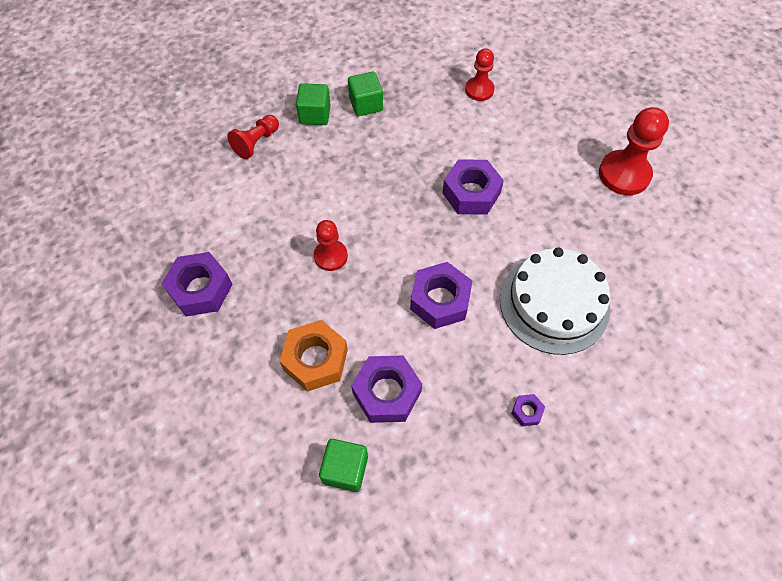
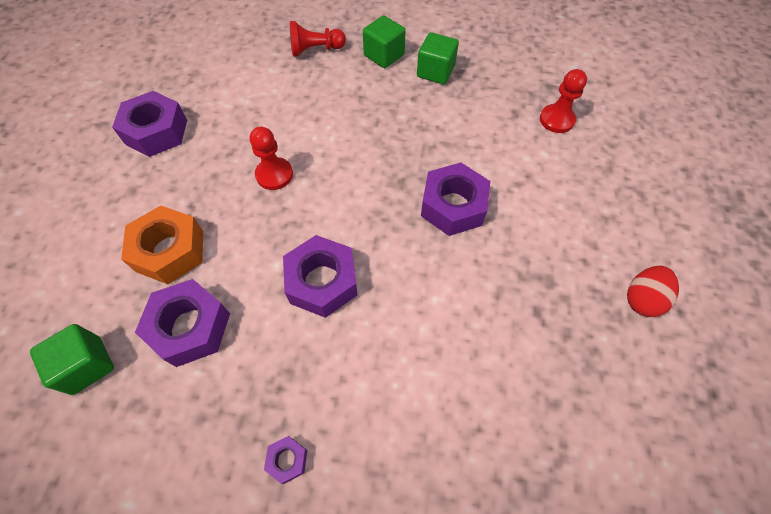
camera: 40 degrees right, 0 degrees up
(554, 303) = (428, 373): white cake -> none
(624, 174) = (642, 299): red pawn -> red egg

